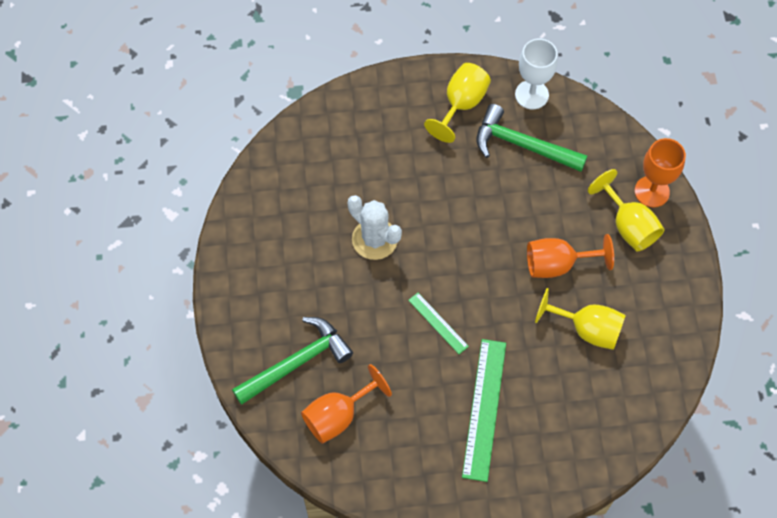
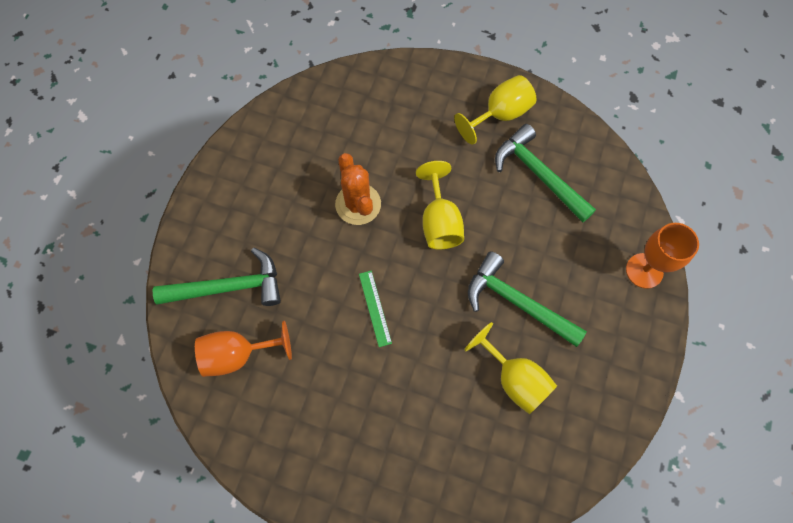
camera: 25 degrees right, 5 degrees up
(374, 239) = (358, 204): white cactus -> orange cactus
(484, 409) = (375, 412): green ruler -> none
(531, 94) = (570, 131): white goblet -> none
(557, 264) = (516, 302): orange goblet -> green hammer
(628, 226) = (604, 294): yellow goblet -> yellow goblet (439, 222)

